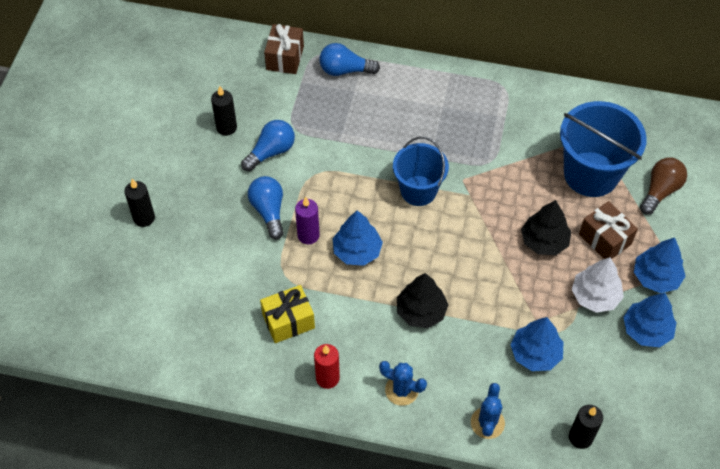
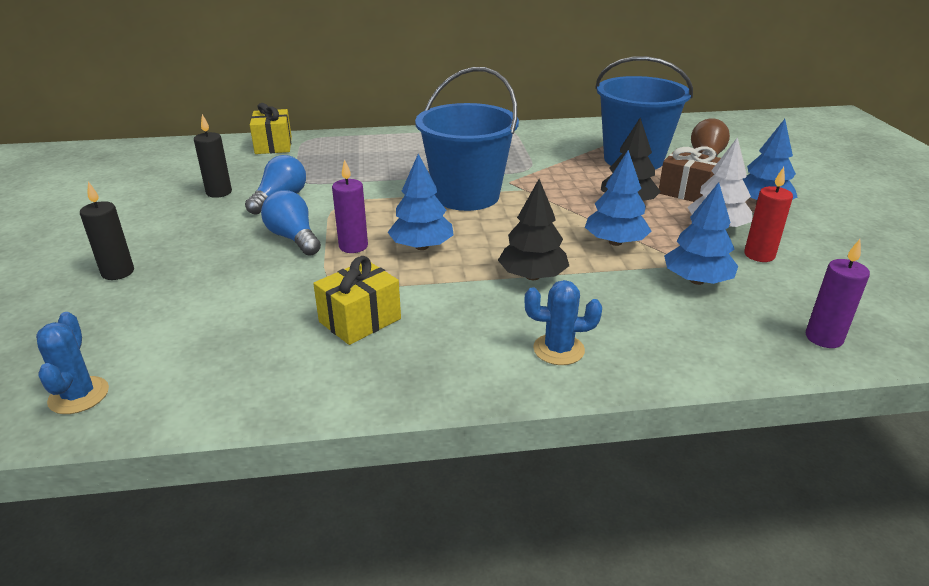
camera: 20 degrees left, 25 degrees down
(285, 58) = (273, 145): brown gift -> yellow gift
(327, 378) = (445, 362): red candle -> red candle (759, 255)
(345, 70) = (342, 143): blue light bulb -> none
(418, 191) = (466, 196): blue bucket -> blue bucket, size x1.52
(487, 423) = (697, 353): blue cactus -> blue cactus (79, 395)
(580, 437) = (823, 338): black candle -> purple candle
(646, 330) = (794, 239): blue tree -> blue tree (615, 242)

